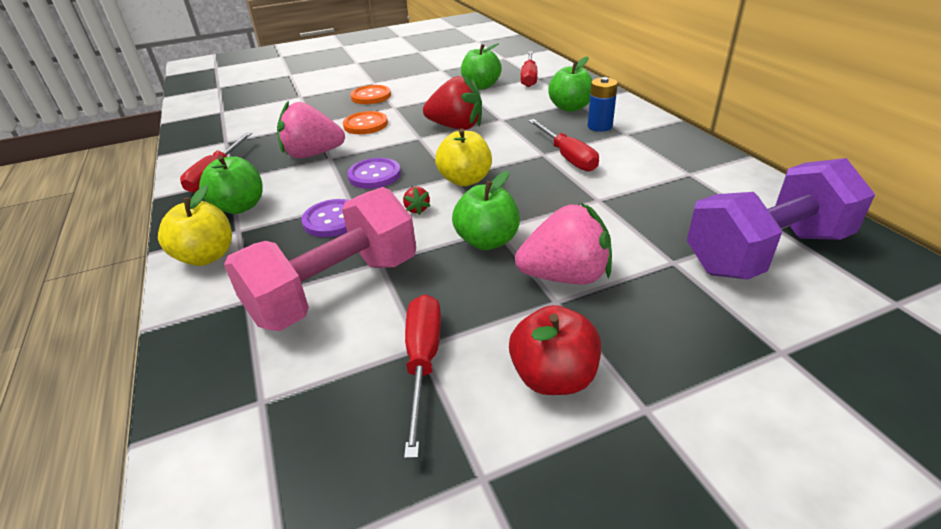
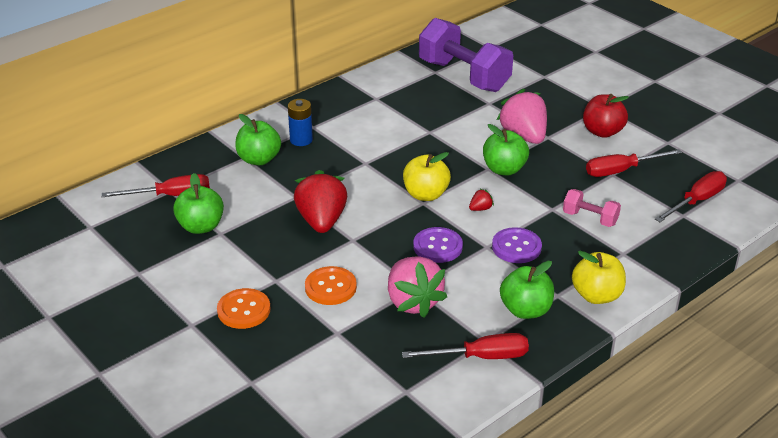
camera: 110 degrees left, 0 degrees up
(335, 290) = (590, 218): pink dumbbell -> pink dumbbell, size x0.47
(567, 157) = (367, 150): red screwdriver -> red screwdriver (696, 201)

